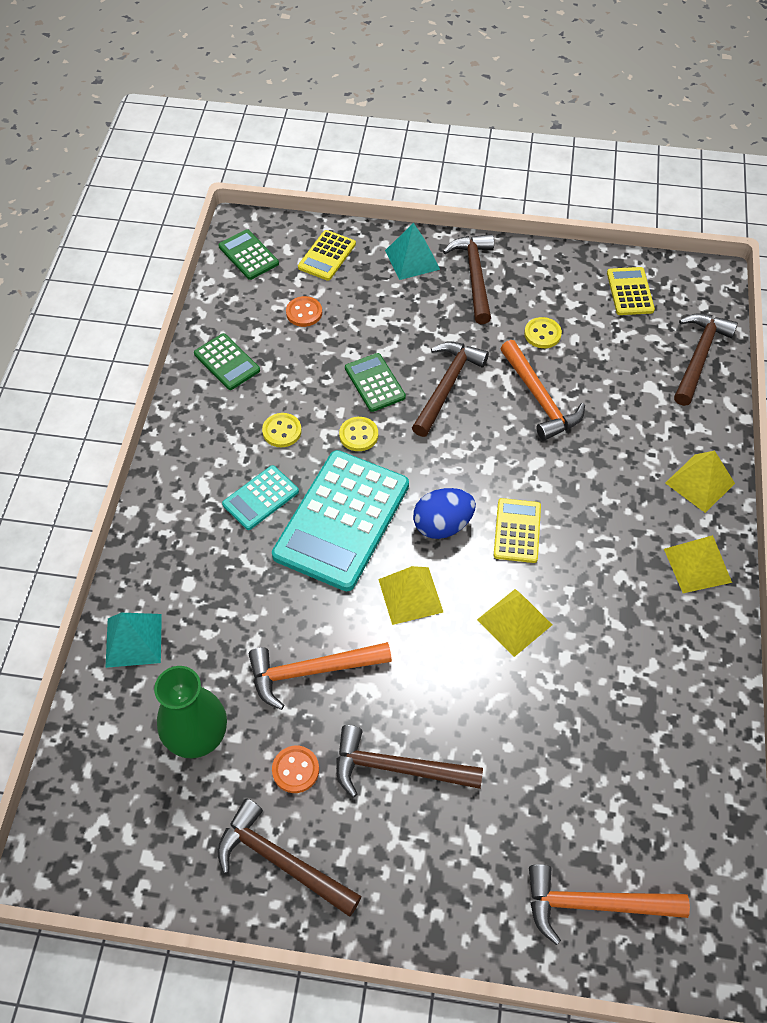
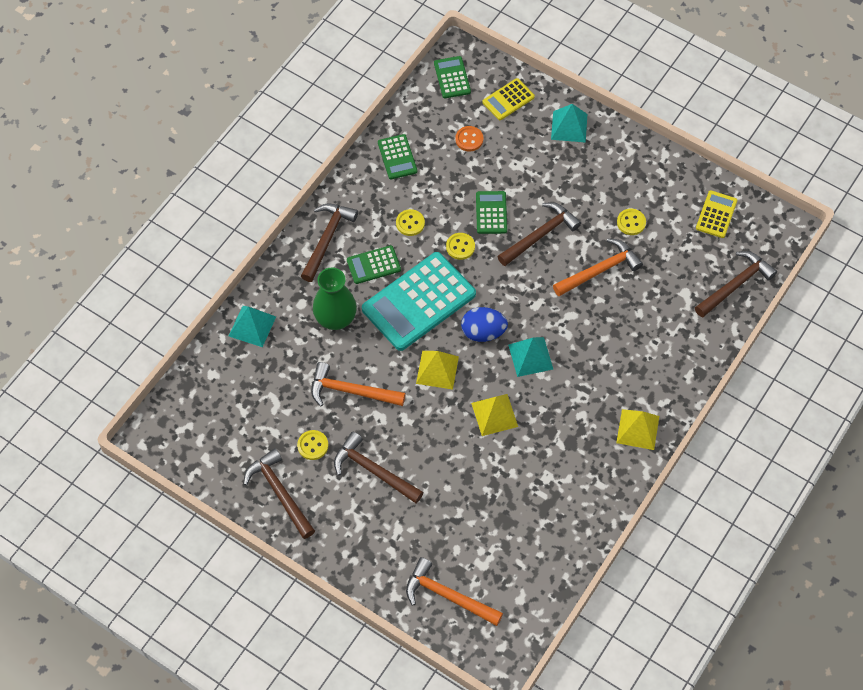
camera: 25 degrees right, 5 degrees up
(197, 736) = (264, 400): green vase -> green vase (335, 319)
(260, 498) = (373, 265): turquoise calculator -> green calculator
(295, 770) = (313, 445): orange button -> yellow button
(475, 276) = (608, 158): brown hammer -> brown hammer (327, 239)
(517, 531) = (530, 356): yellow calculator -> turquoise pyramid
(539, 399) = (600, 270): orange hammer -> orange hammer turned 120 degrees counterclockwise
(699, 483) = (676, 375): yellow pyramid -> none

